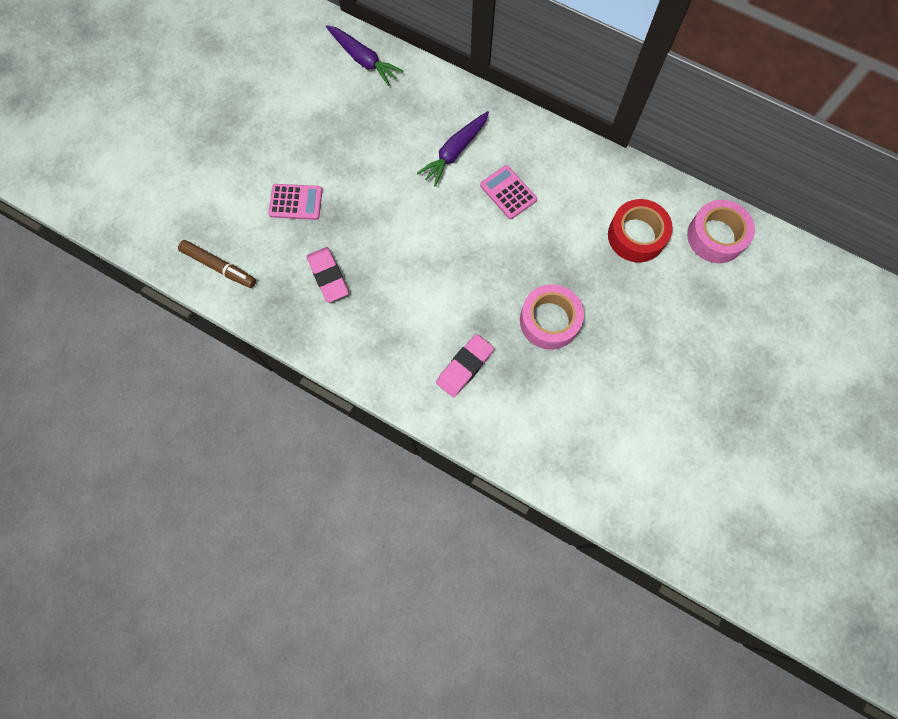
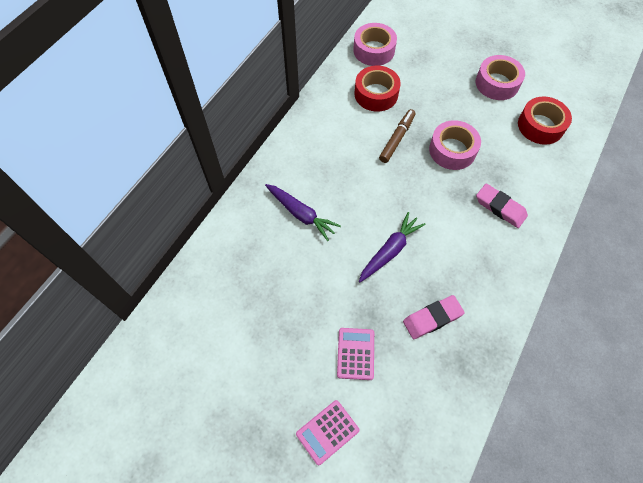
camera: 90 degrees left, 10 degrees down
(219, 267) = (433, 428): brown marker -> brown marker (397, 139)
(363, 60) = (192, 295): purple carrot -> purple carrot (390, 250)
(508, 192) = (341, 175): pink calculator -> pink calculator (327, 432)
(596, 441) = (540, 126): none -> red tape
(670, 394) = (497, 83): none -> pink tape

